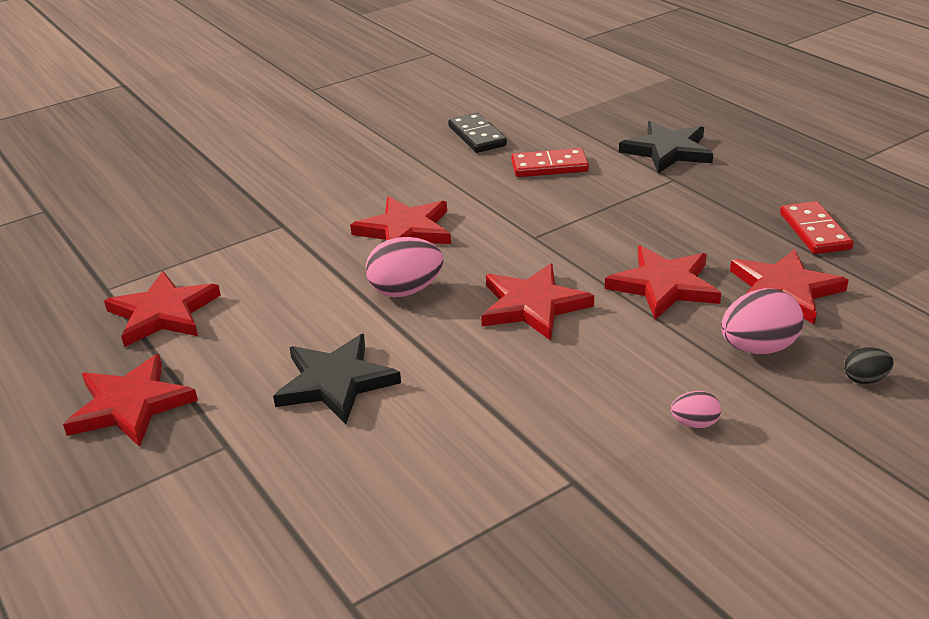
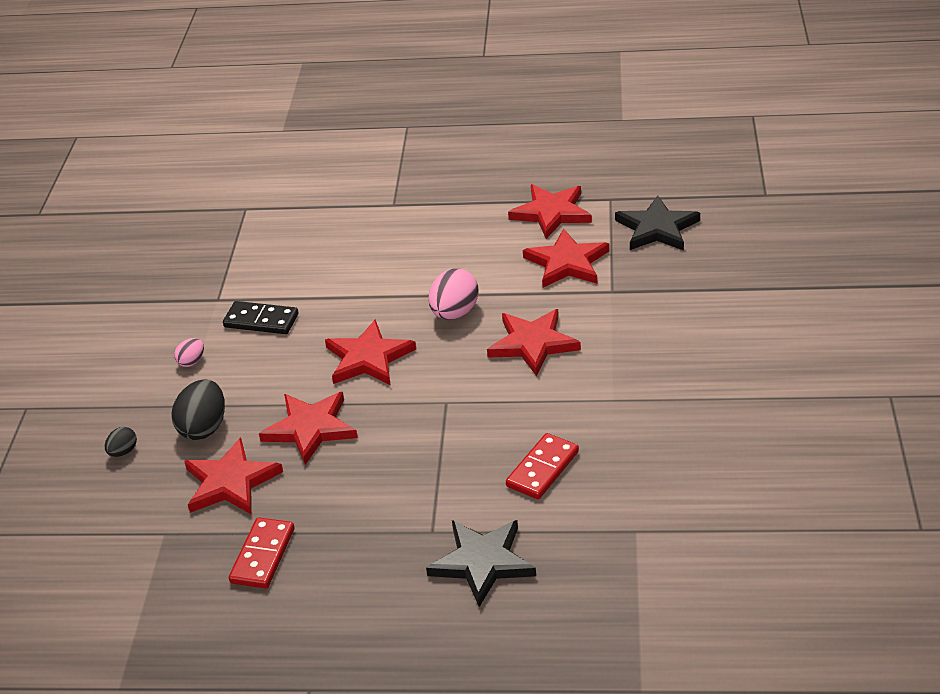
camera: 130 degrees right, 5 degrees up
(131, 405) = (468, 183): red star -> red star (567, 263)
(335, 382) = (397, 253): black star -> black star (657, 228)
(477, 136) = (653, 455): black domino -> black domino (261, 320)
(758, 348) = (204, 427): pink egg -> black egg
(815, 231) = (262, 555): red domino -> red domino turned 75 degrees clockwise

